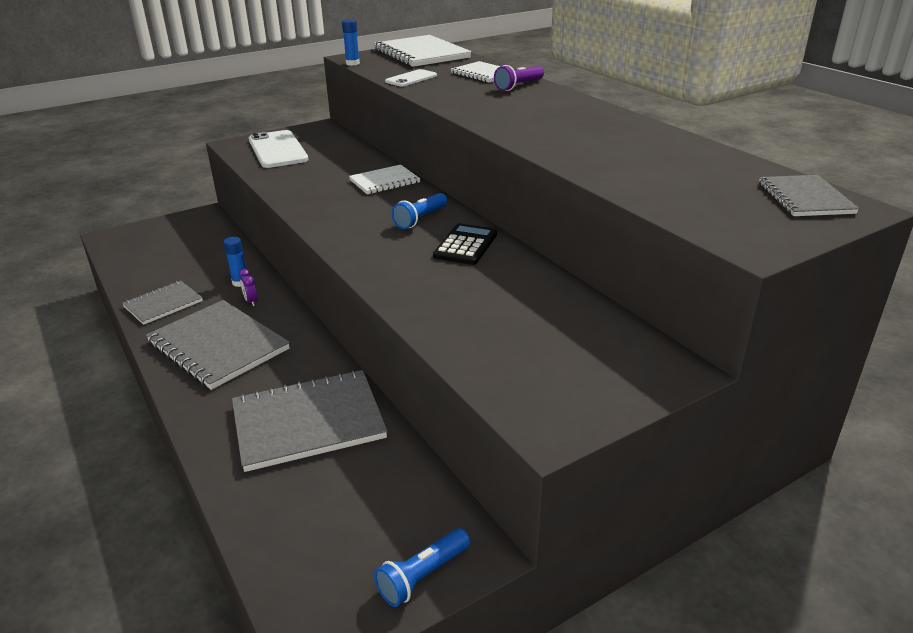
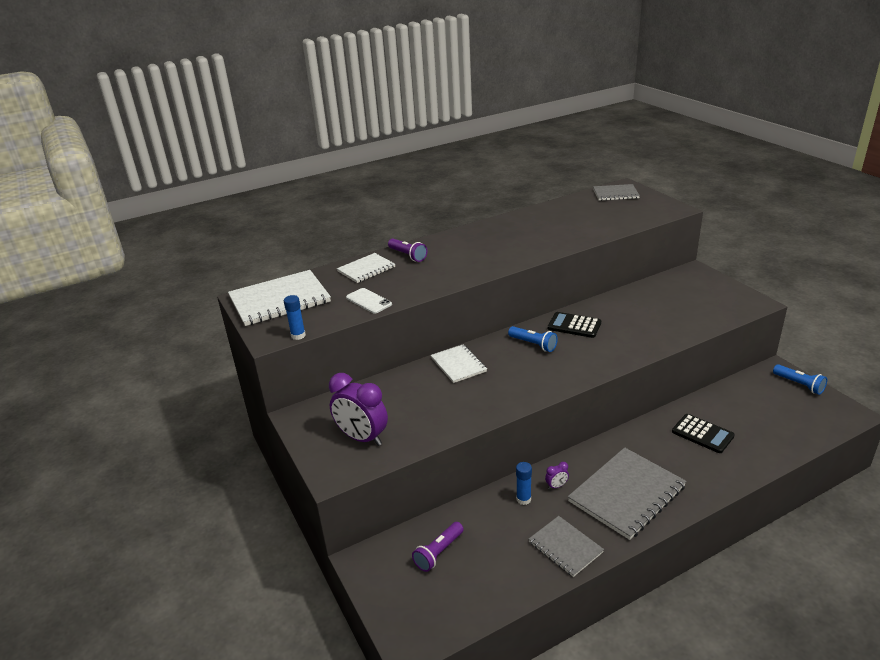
camera: 85 degrees left, 0 degrees up
(194, 243) = (438, 552): none -> purple flashlight
(277, 150) = (362, 438): white phone -> purple clock
(308, 422) = (702, 434): grey notebook -> black calculator

